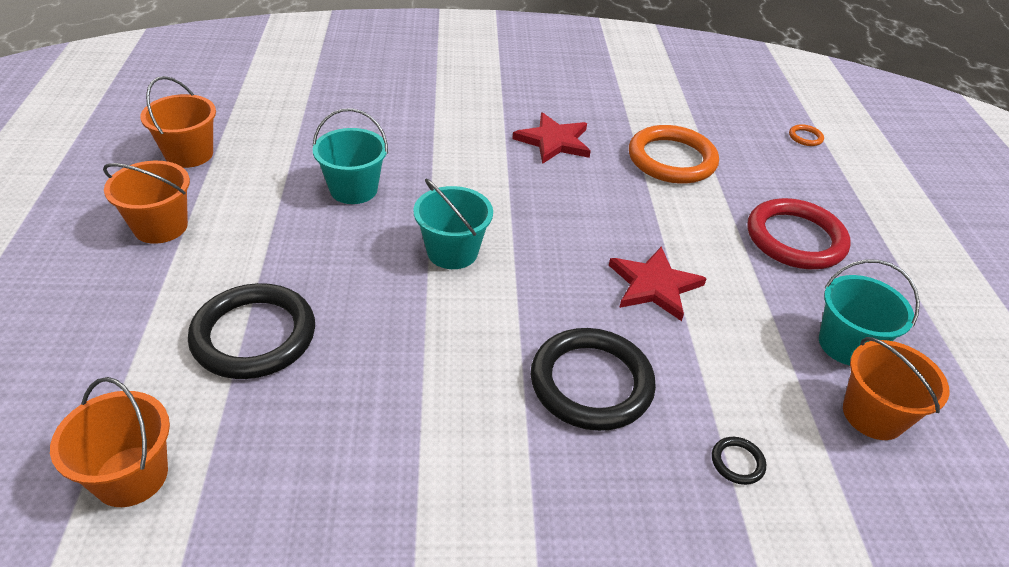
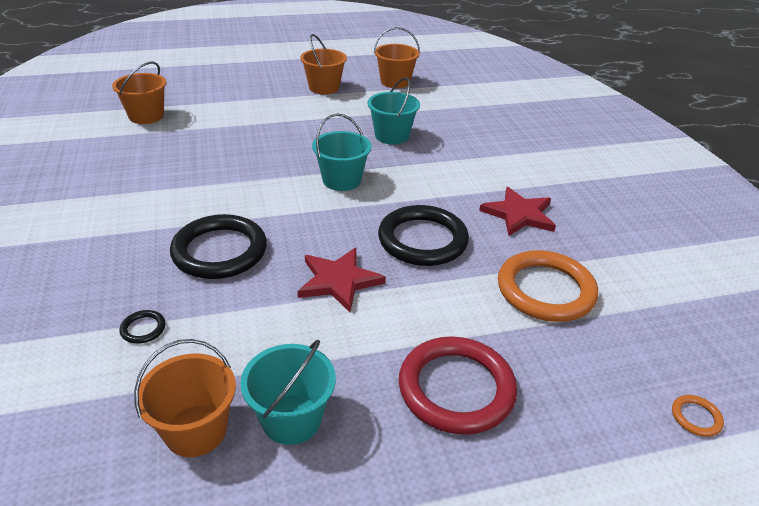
camera: 80 degrees right, 5 degrees down
(254, 335) = (243, 127): black ring -> black ring (422, 240)

